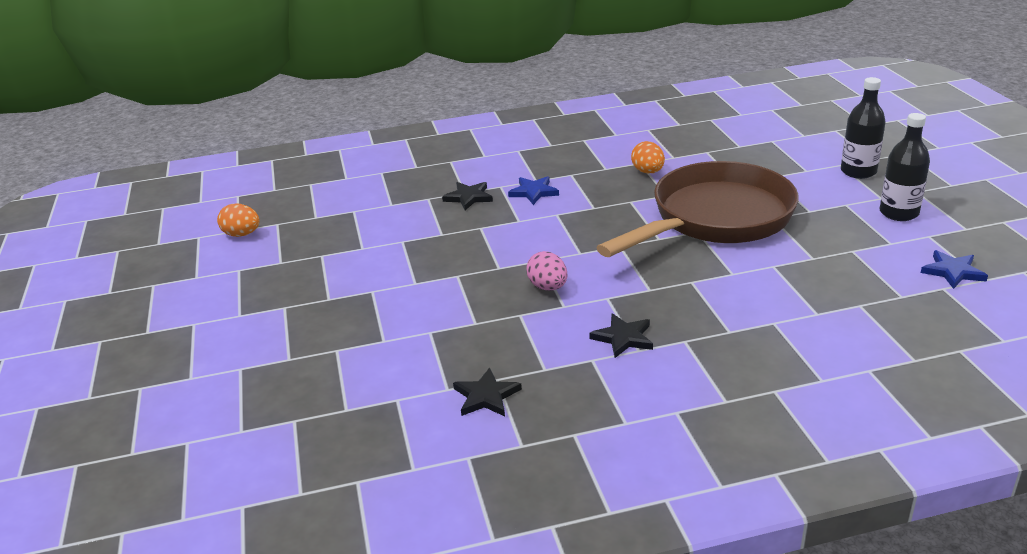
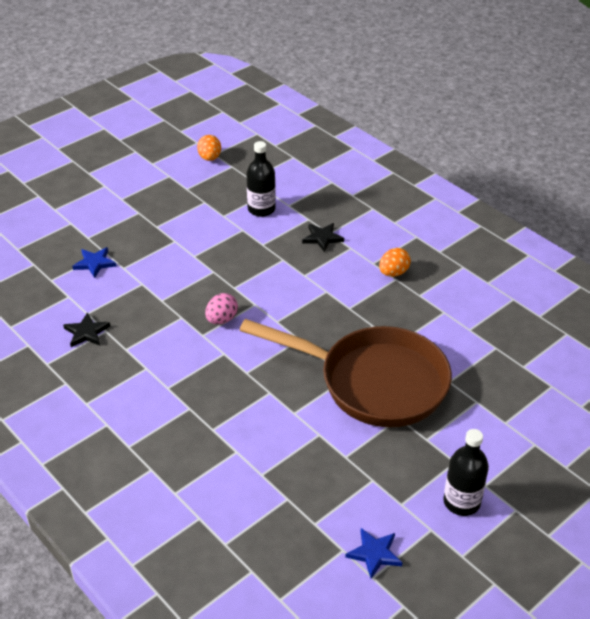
camera: 60 degrees right, 10 degrees up
(534, 192) = (352, 268): blue star -> blue star (94, 263)
(623, 338) = (178, 376): black star -> none
(648, 172) = (430, 321): orange egg -> orange egg (393, 273)
(858, 171) = (528, 460): black bottle -> black bottle (261, 209)

